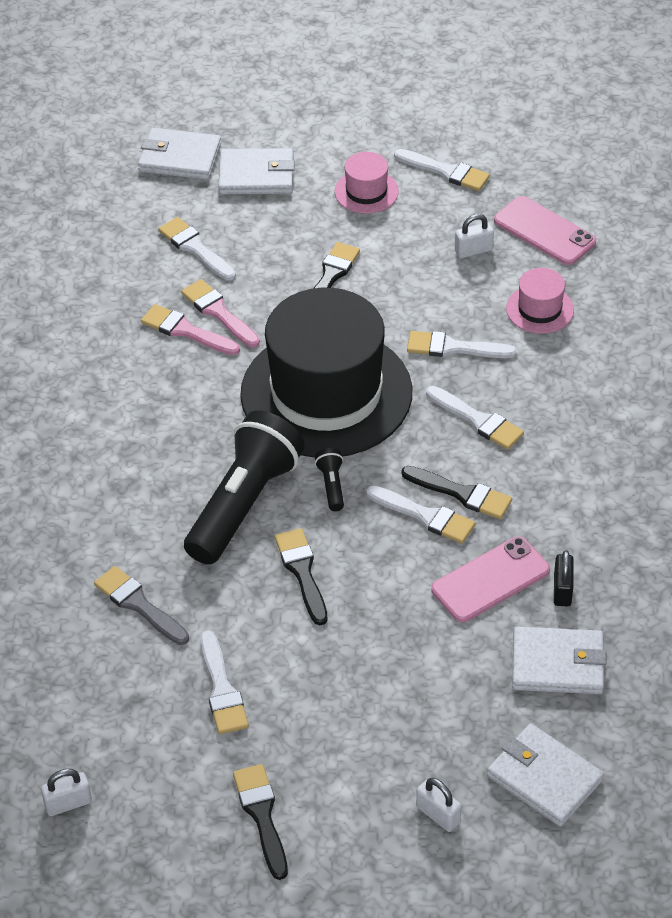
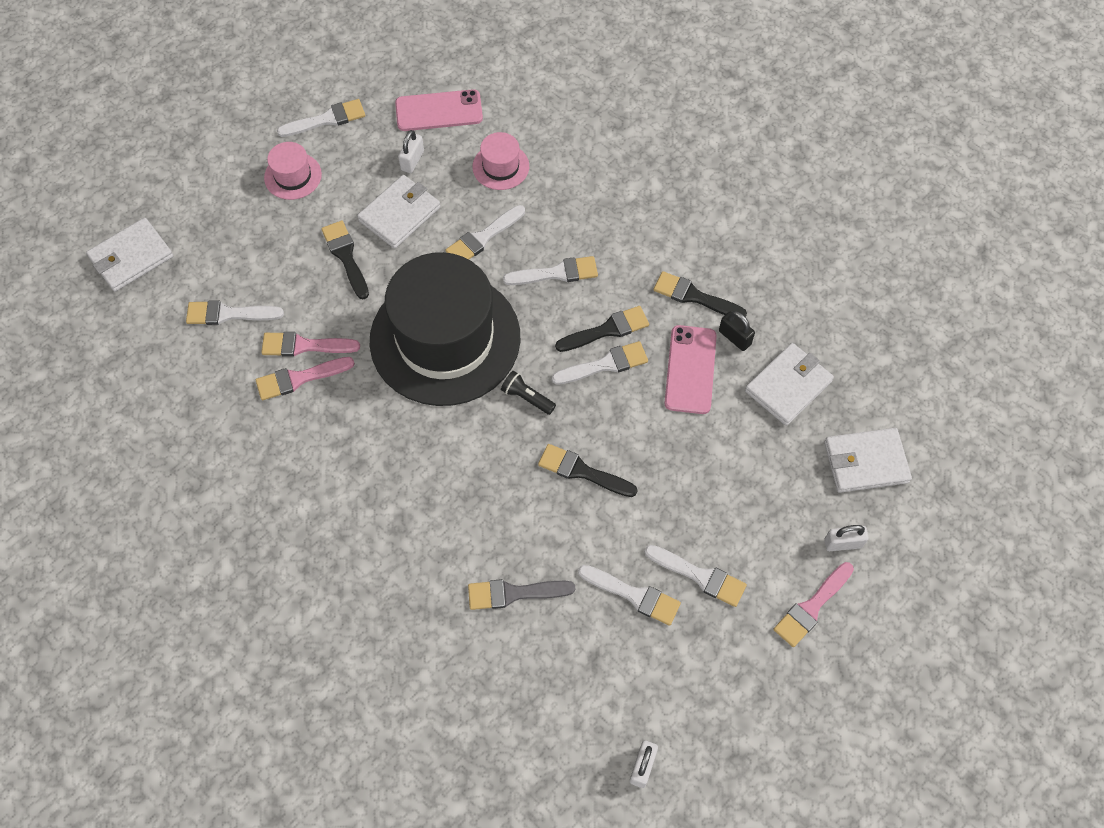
camera: 50 degrees left, 15 degrees up
(243, 504) = (490, 461): black flashlight -> none
(256, 175) = (203, 225): white wallet -> white wallet (399, 214)
(262, 816) = (757, 649): black brush -> black brush (694, 296)
(289, 725) = (699, 576): none -> white brush
(347, 832) = (812, 607): none -> pink brush

